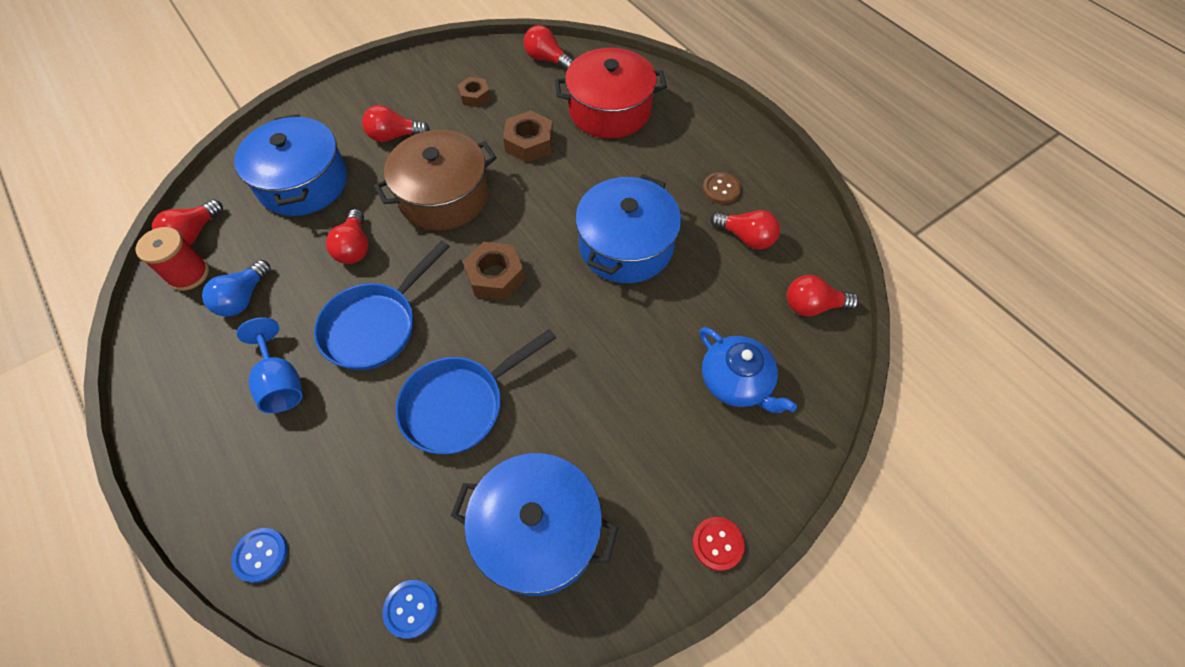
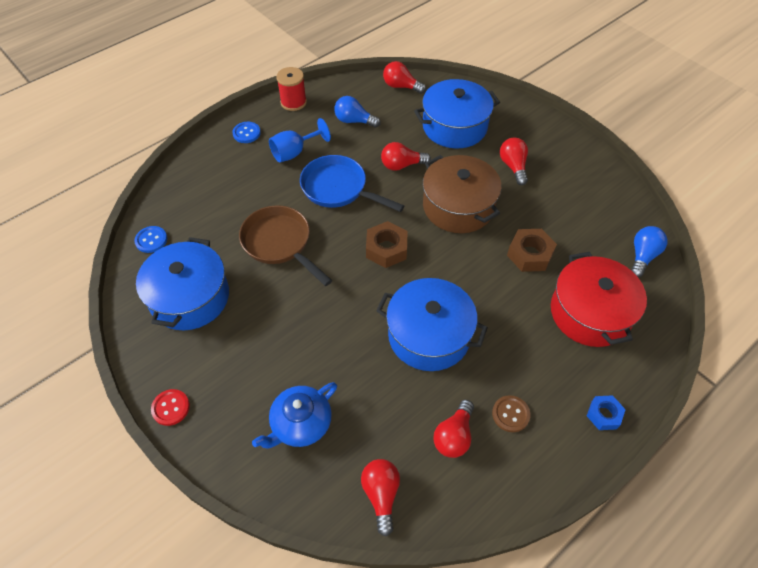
camera: 85 degrees right, 5 degrees down
(188, 274) = (370, 92): red spool -> red spool (293, 102)
(261, 555) = (189, 169): blue button -> blue button (246, 133)
(460, 404) = (280, 243): blue pan -> brown pan
(475, 96) = (574, 210): brown nut -> none
(547, 59) = (642, 256): red light bulb -> blue light bulb
(720, 123) = (604, 415): none -> blue nut

